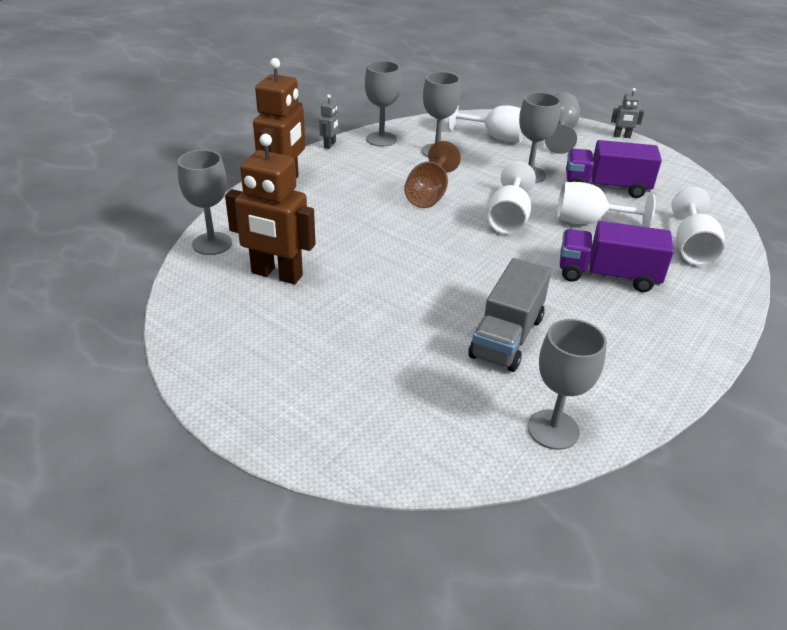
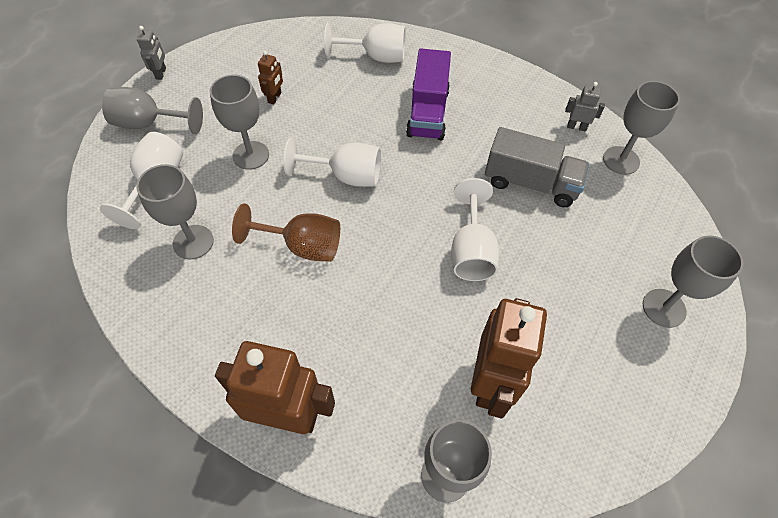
camera: 95 degrees left, 20 degrees up
(330, 145) = (169, 373): grey robot -> grey robot (576, 127)
(381, 139) = (154, 308): grey goblet -> grey goblet (664, 308)
(588, 222) = (343, 116): white goblet -> white goblet (471, 251)
(606, 187) = (275, 98): purple truck -> brown robot

